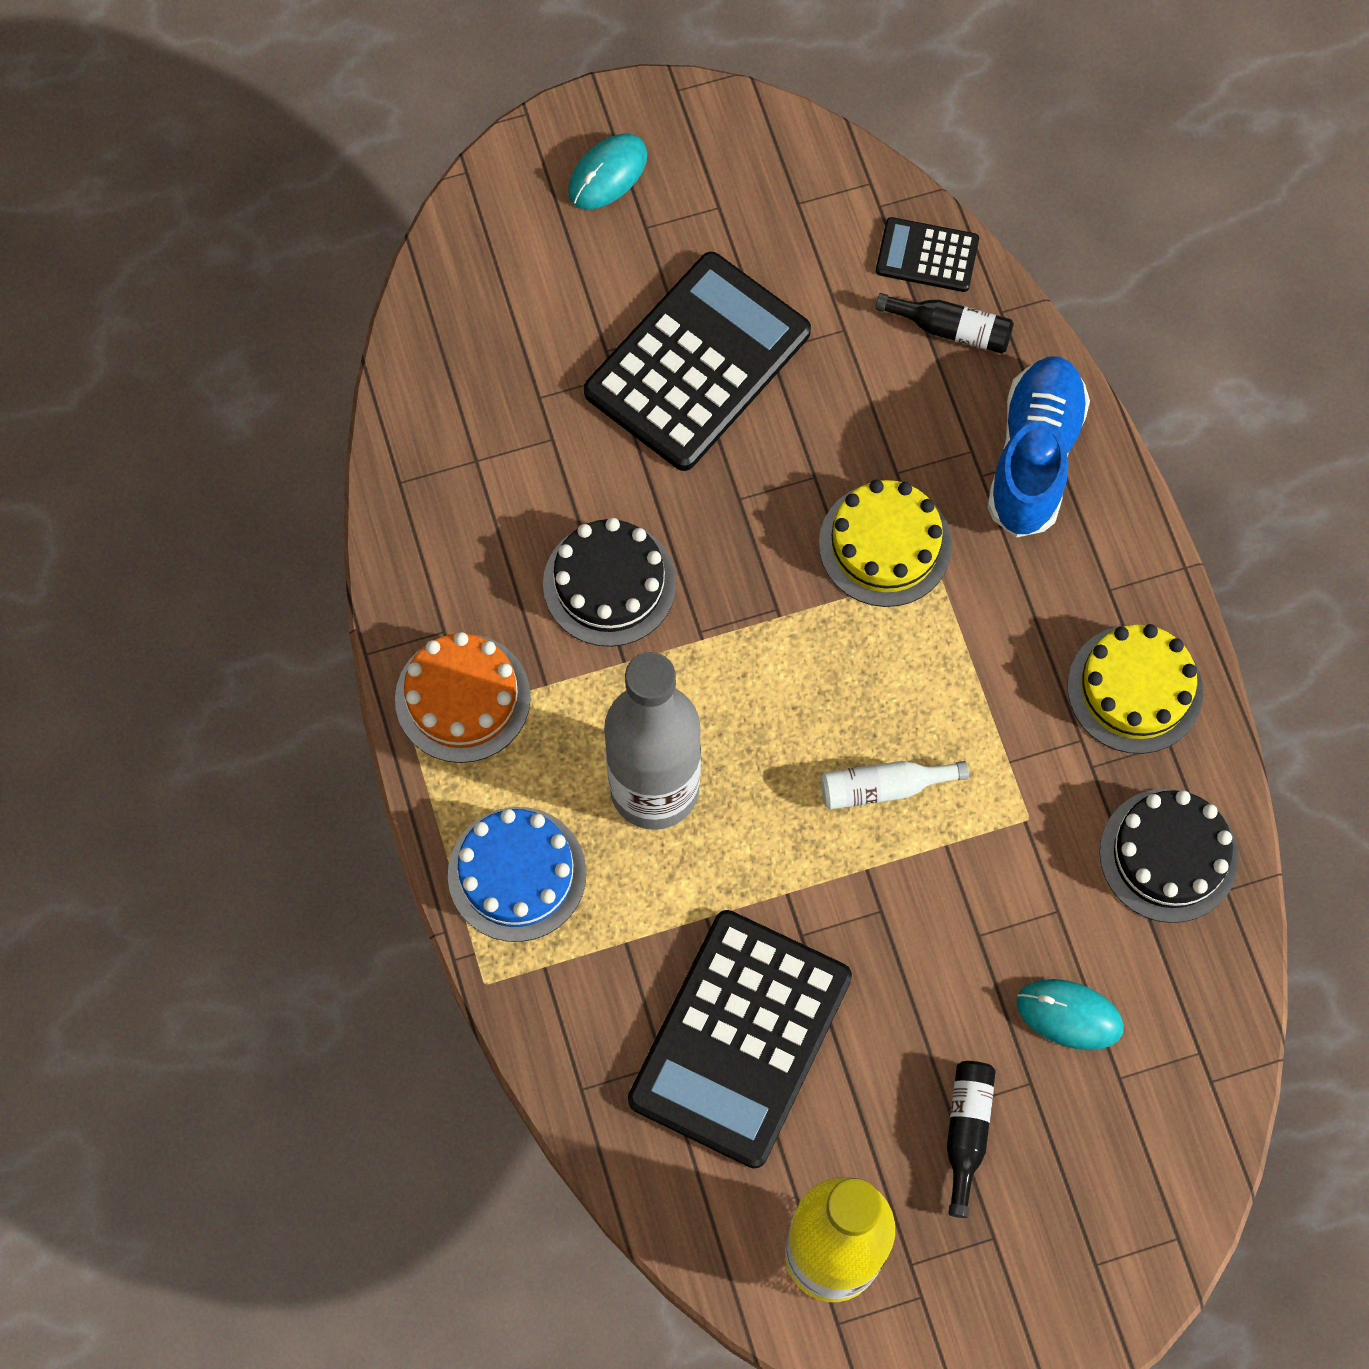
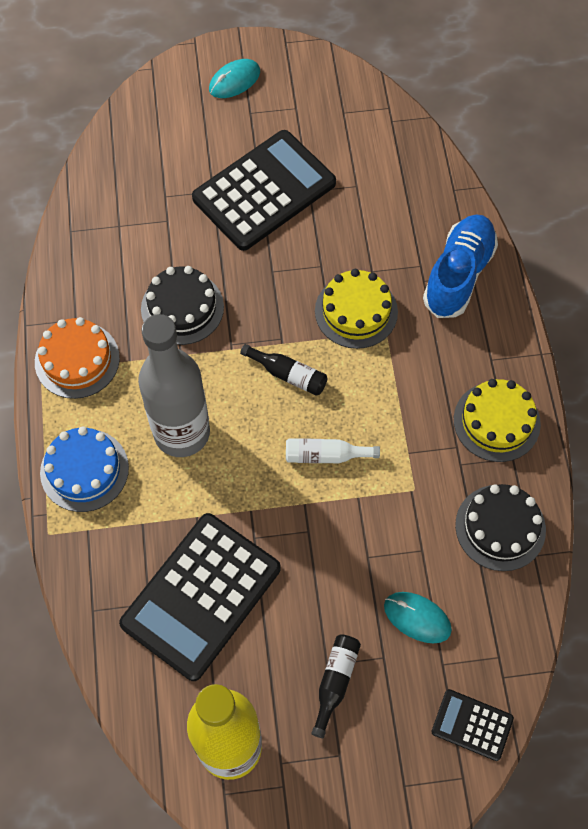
camera: 10 degrees right, 5 degrees down
(927, 255) = (415, 152): black calculator -> black calculator (472, 725)
(951, 329) = (421, 195): black bottle -> black bottle (288, 374)

